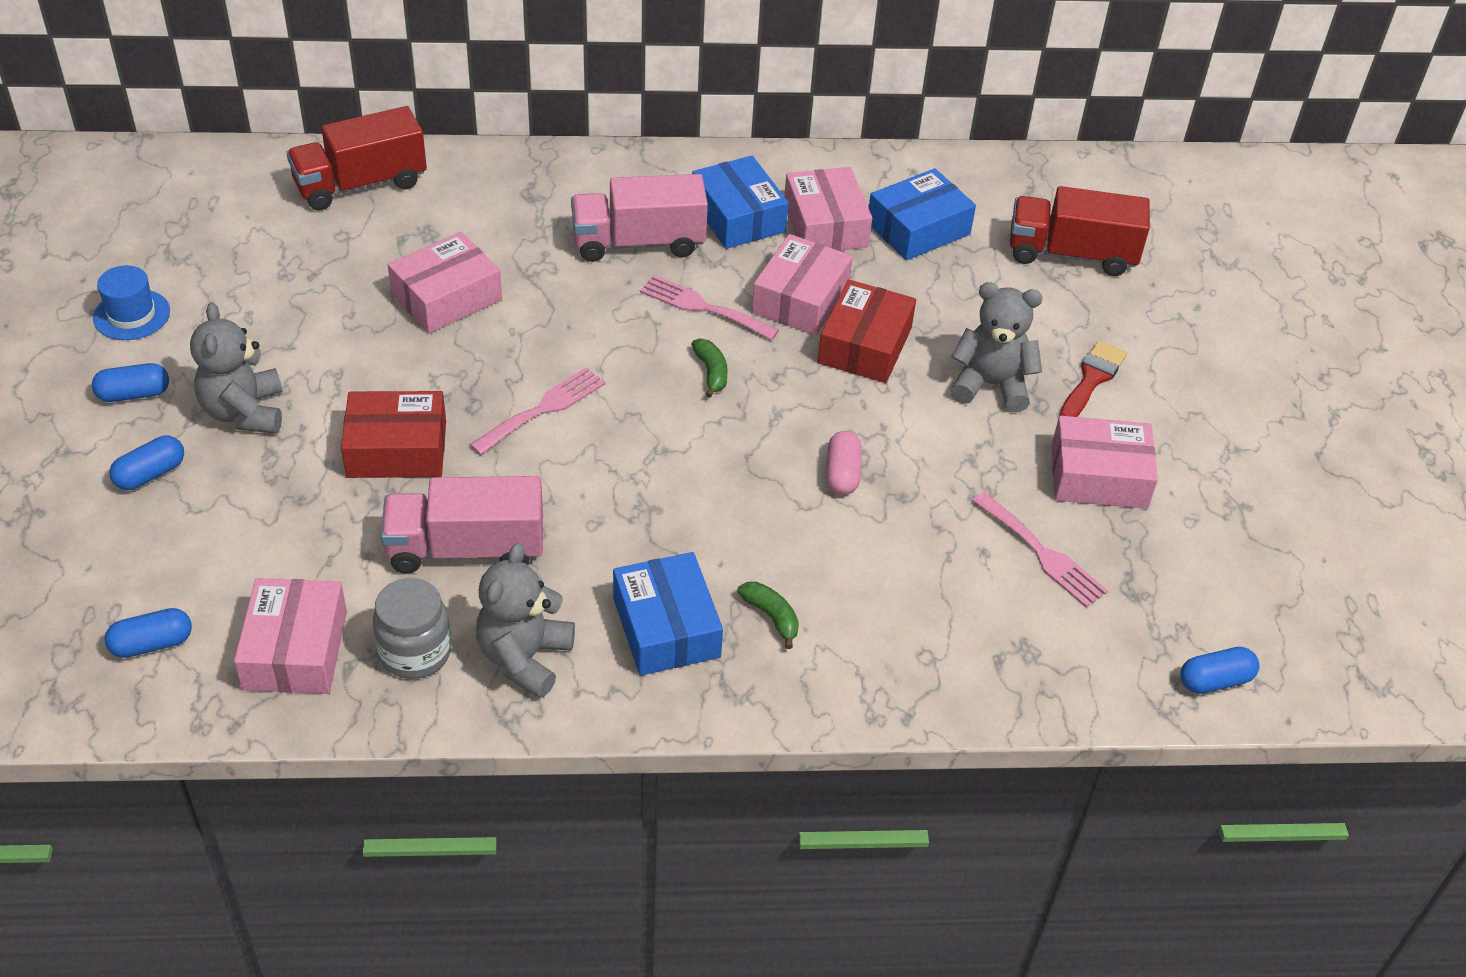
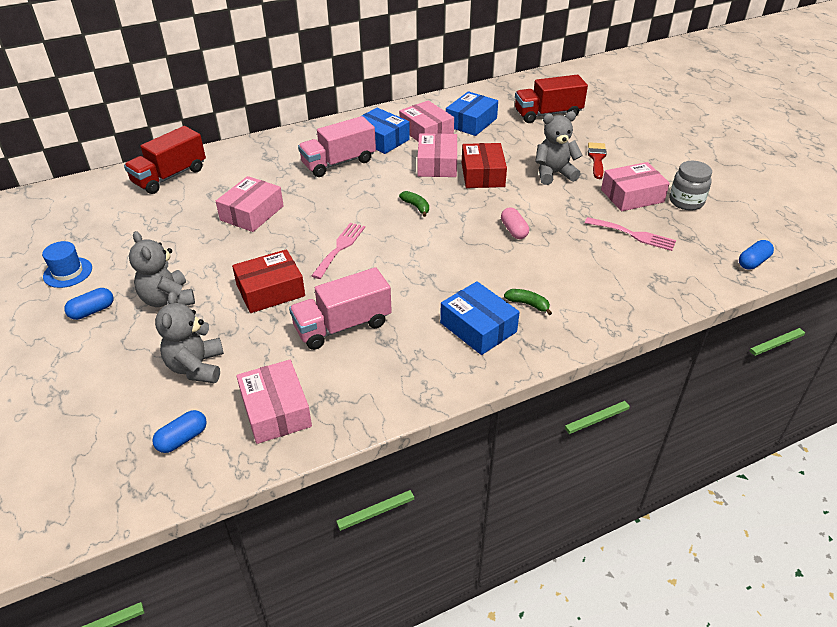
camera: 20 degrees left, 5 degrees down
(150, 474) = (127, 348): blue capsule -> none
(415, 652) = (348, 387): grey jar -> grey jar (686, 202)
(524, 658) = (412, 368): grey teddy bear -> grey teddy bear (196, 367)
(703, 307) = (391, 181): pink fork -> none

